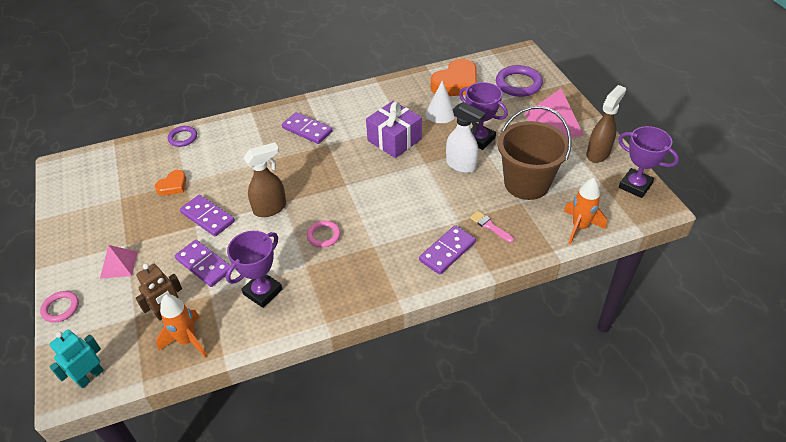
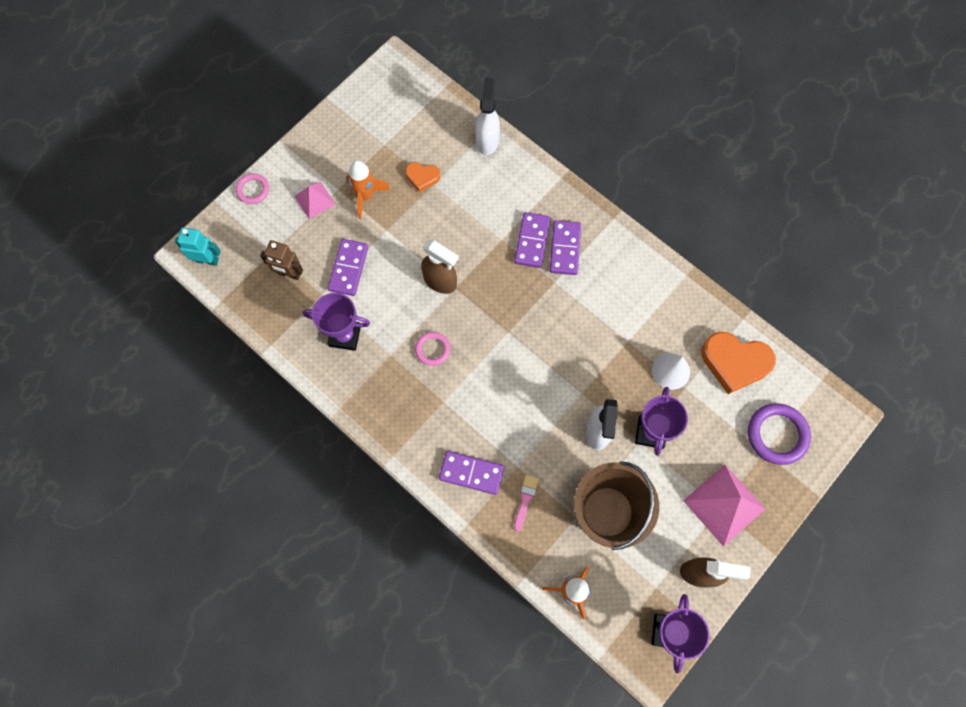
camera: 60 degrees right, 25 degrees up
(183, 138) = (487, 140): purple ring -> white spray bottle
(187, 340) = (270, 308): orange rocket -> orange rocket (365, 196)
(208, 217) = (401, 234): purple domino -> purple domino (532, 241)
(394, 140) = (599, 344): purple gift -> none

